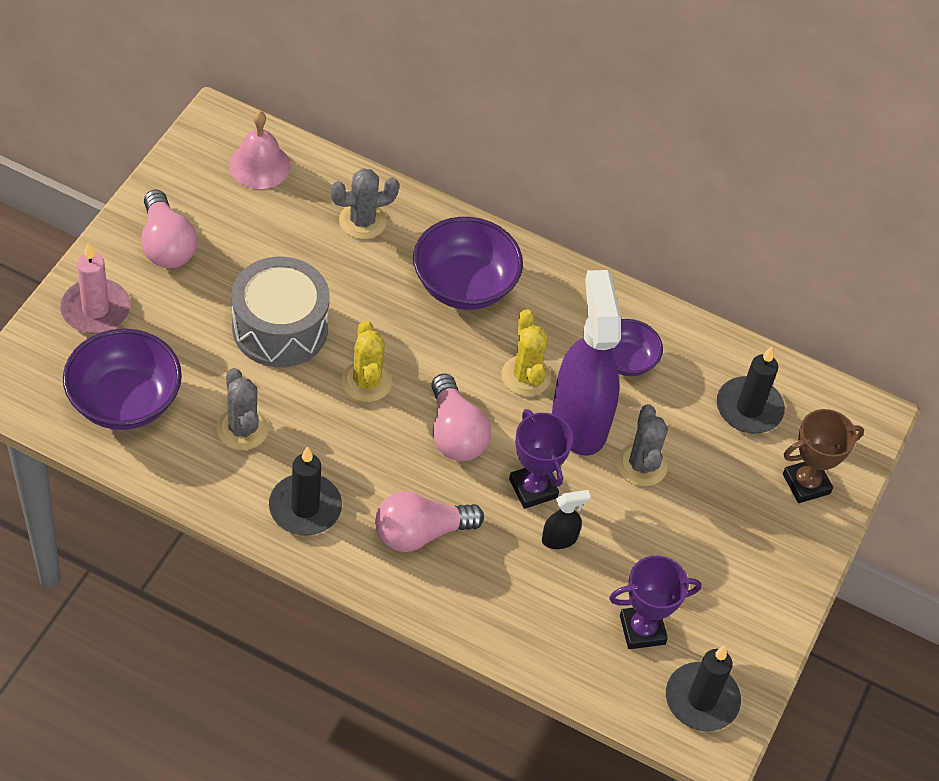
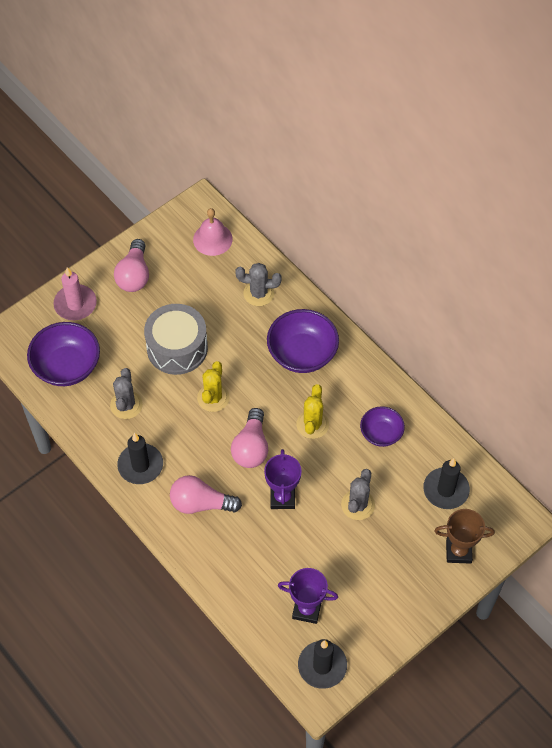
camera: 30 degrees right, 5 degrees up
(559, 539) = (283, 535): black spray bottle -> none
(579, 421) = (332, 464): purple spray bottle -> none

